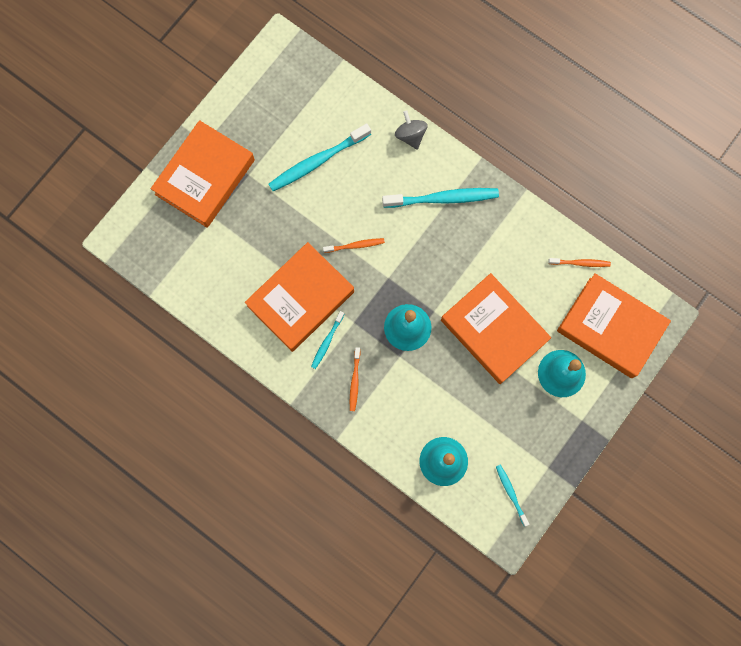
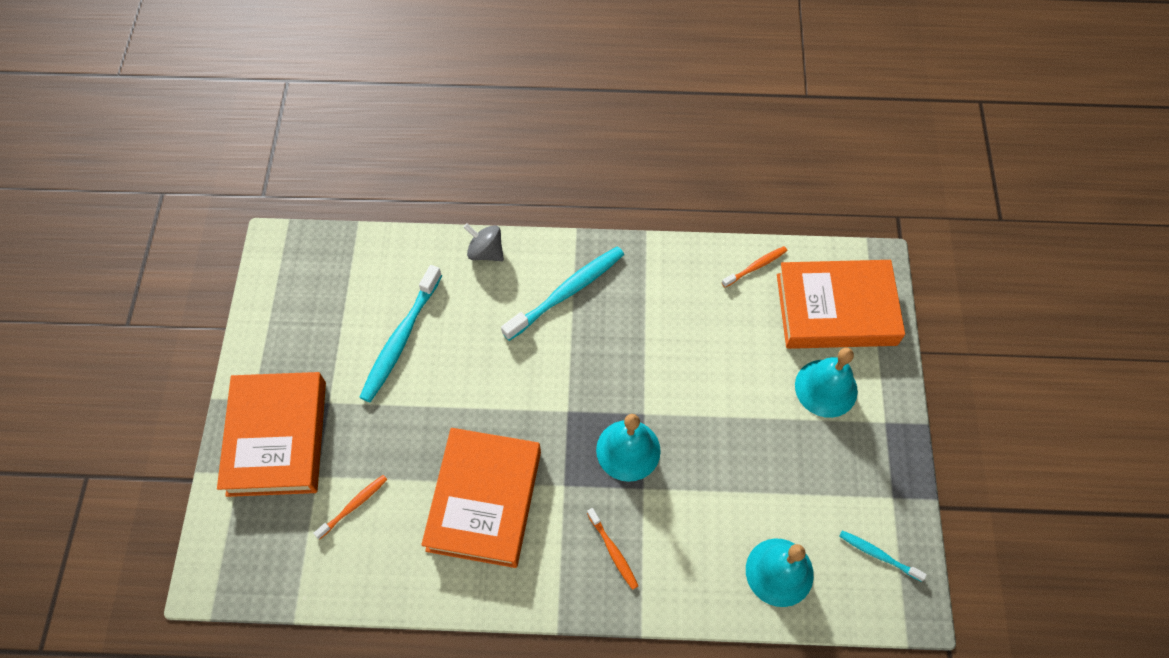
camera: 35 degrees left, 15 degrees down
(327, 342) = (549, 528): turquoise toothbrush -> none
(355, 245) = (506, 401): orange toothbrush -> orange toothbrush (354, 505)
(493, 330) = (722, 391): orange book -> none

